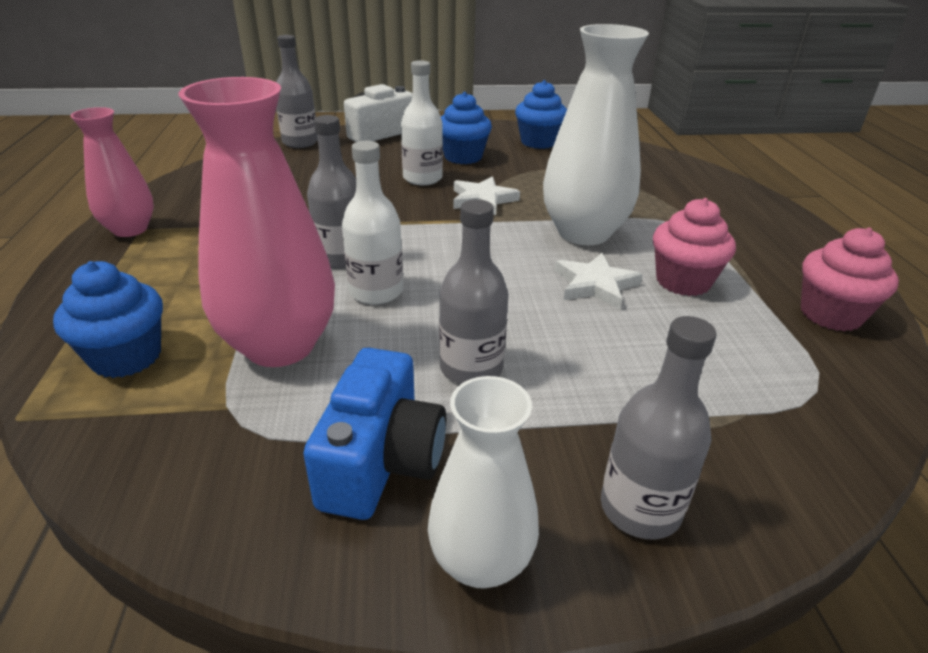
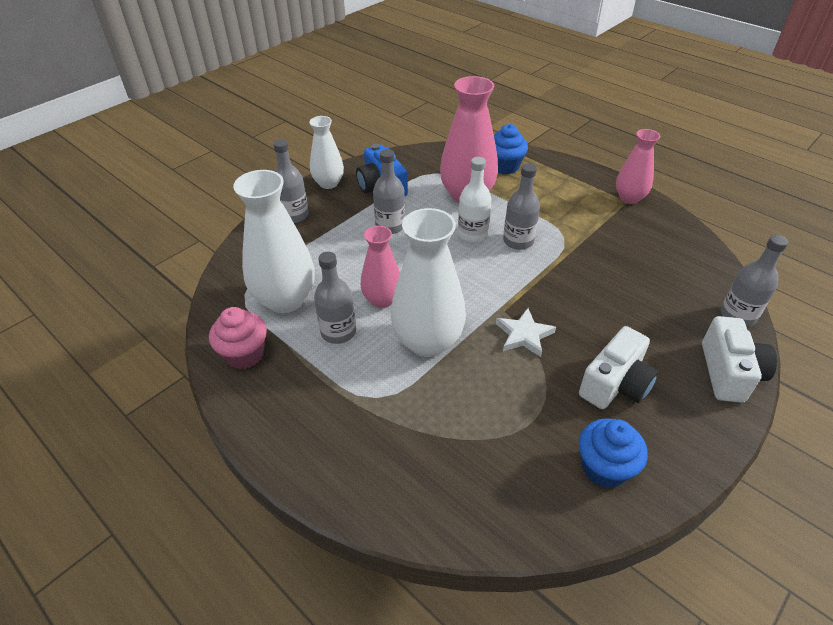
camera: 140 degrees right, 10 degrees up
(422, 178) = (592, 332): white bottle -> none
(463, 157) = (615, 384): blue cupcake -> white camera
(595, 285) = (382, 299): white star -> pink vase
(683, 281) = (338, 332): pink cupcake -> grey bottle
(742, 348) = (285, 299): none -> white vase

